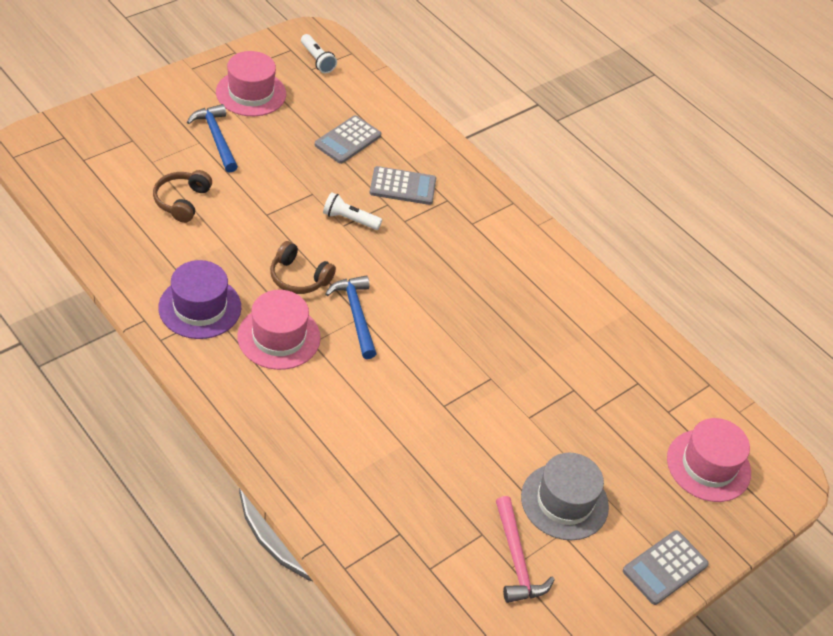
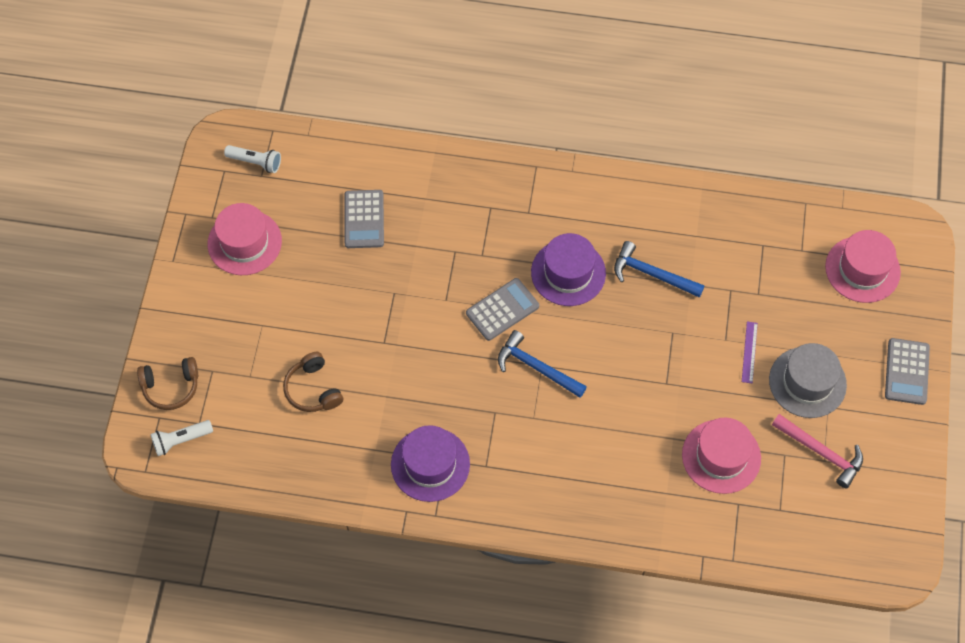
camera: 35 degrees left, 15 degrees up
(216, 137) = (269, 309): blue hammer -> blue hammer (651, 274)
(279, 337) = (508, 435): pink hat -> pink hat (721, 456)
(299, 277) = (466, 374): brown headphones -> brown headphones (171, 387)
(349, 219) = (444, 291): white flashlight -> white flashlight (181, 440)
(403, 186) = (448, 225): grey calculator -> grey calculator (502, 310)
(456, 279) = (568, 273): none -> purple hat
(539, 441) = (749, 352): none -> purple ruler

